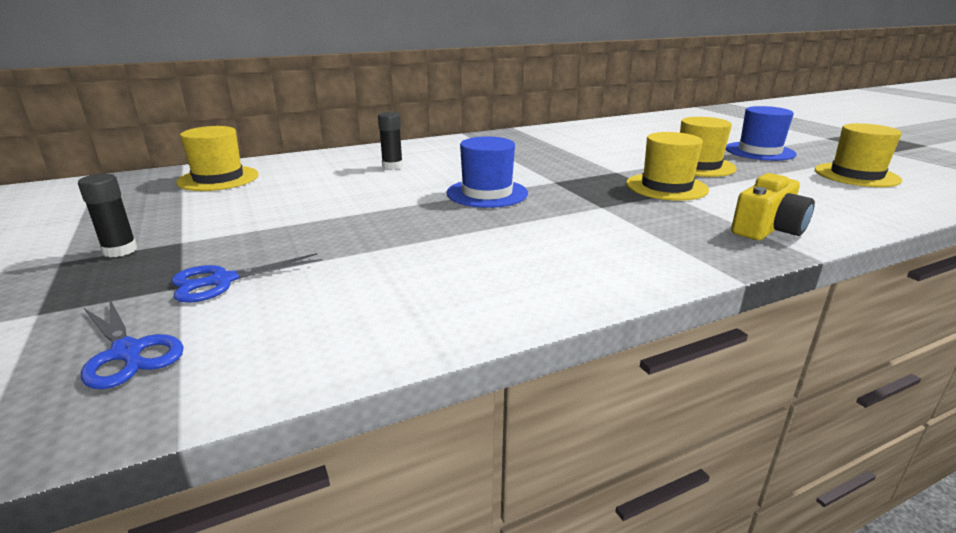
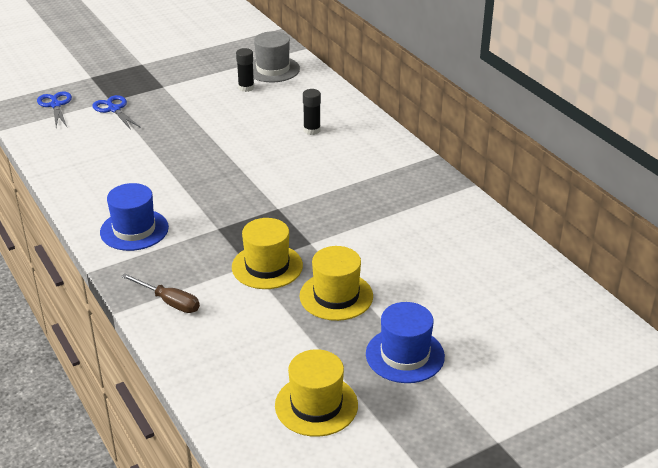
camera: 85 degrees right, 10 degrees up
(120, 250) = (153, 74): black glue stick -> black glue stick (246, 88)
(127, 352) = (56, 105): blue scissors -> blue scissors turned 120 degrees clockwise
(218, 178) = (273, 69): yellow hat -> grey hat
(487, 193) = (246, 177): blue hat -> blue hat (134, 230)
(767, 229) = (169, 302): yellow camera -> brown screwdriver

